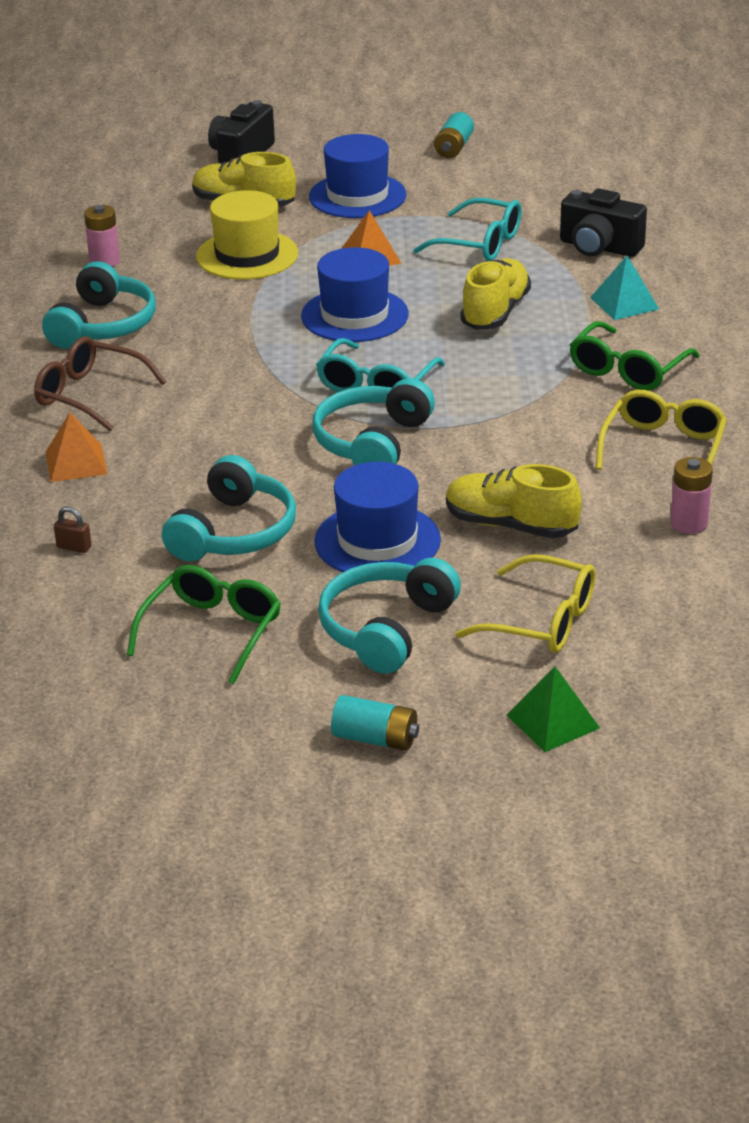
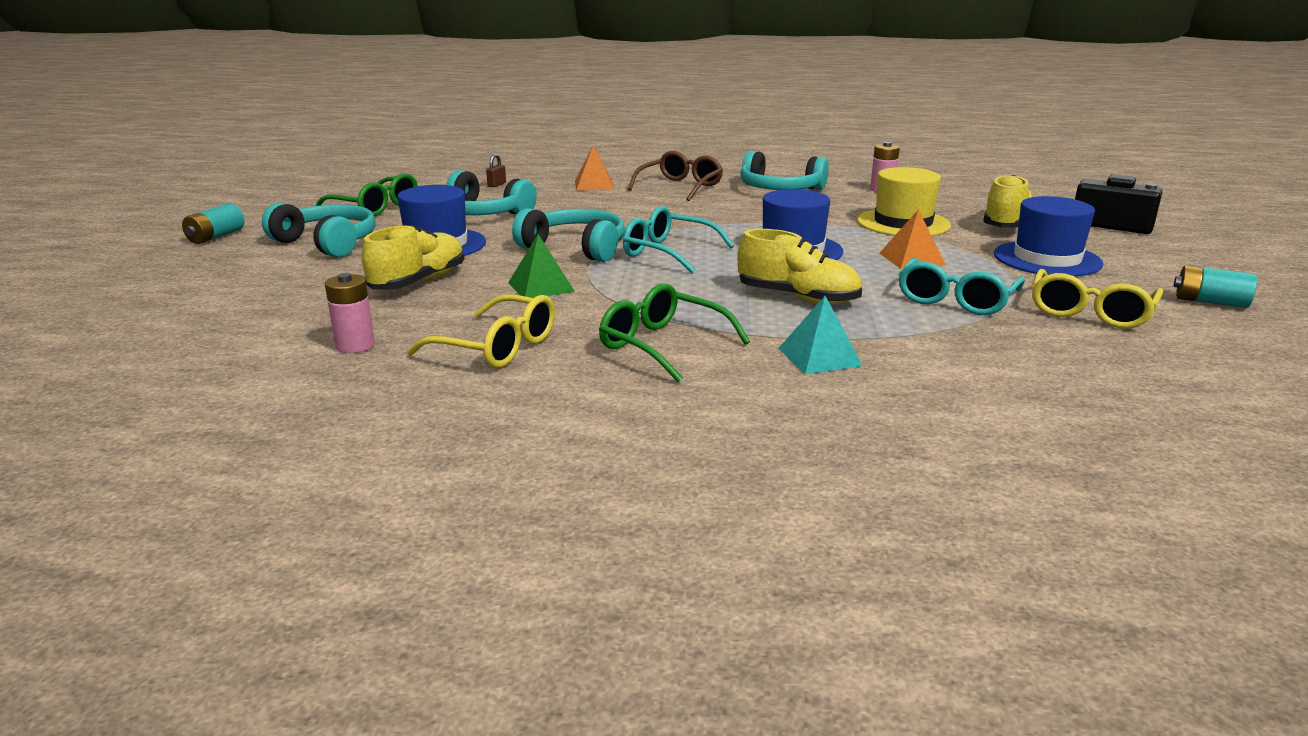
camera: 95 degrees right, 10 degrees down
(542, 621) = (279, 283): yellow glasses -> yellow glasses (1090, 312)
(552, 721) = (160, 279): green pyramid -> green pyramid (541, 287)
(599, 247) = (966, 355): black camera -> none

